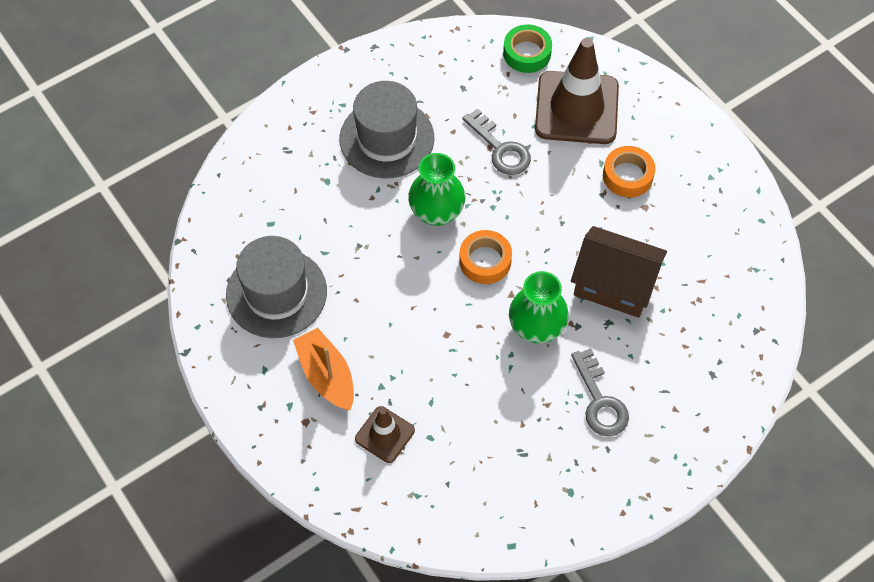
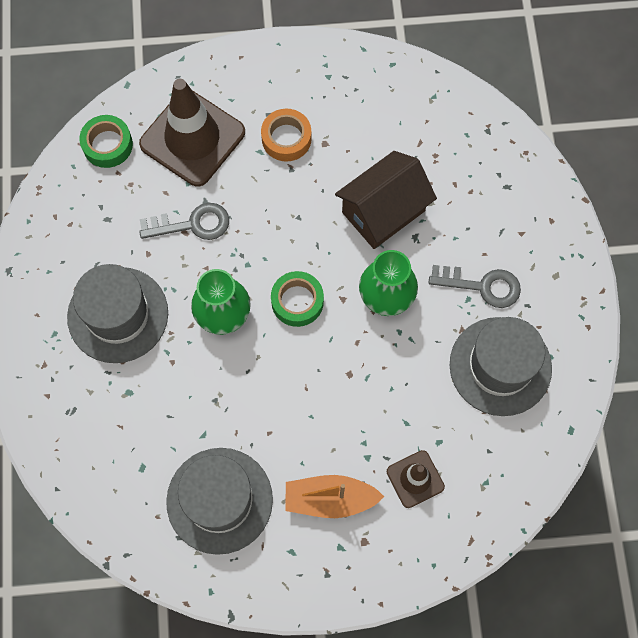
camera: 60 degrees left, 10 degrees up
(485, 261) = (297, 301): orange tape -> green tape
(533, 454) = (500, 366): none -> grey hat

